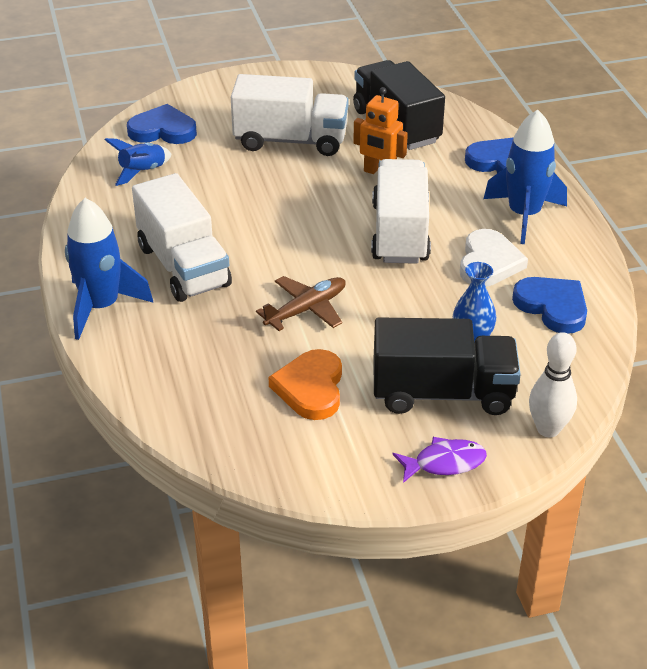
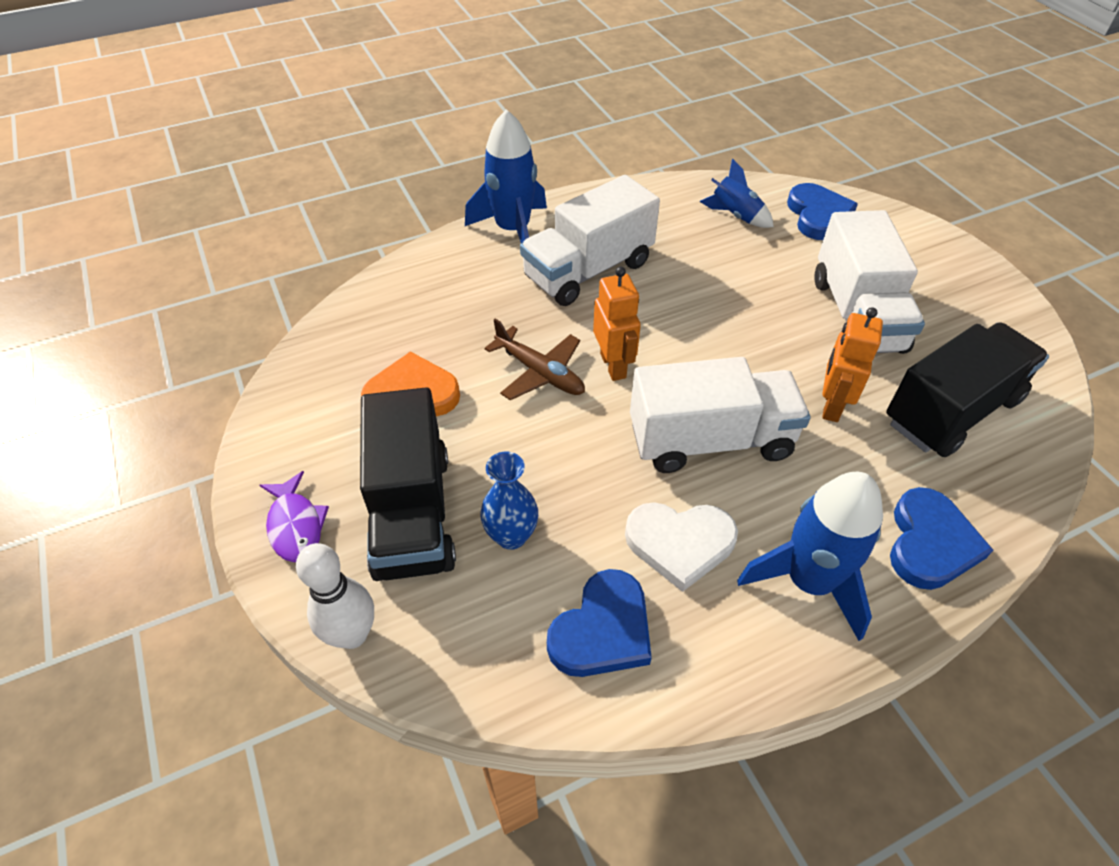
camera: 80 degrees right, 10 degrees up
(310, 268) = (613, 365): none -> orange robot

